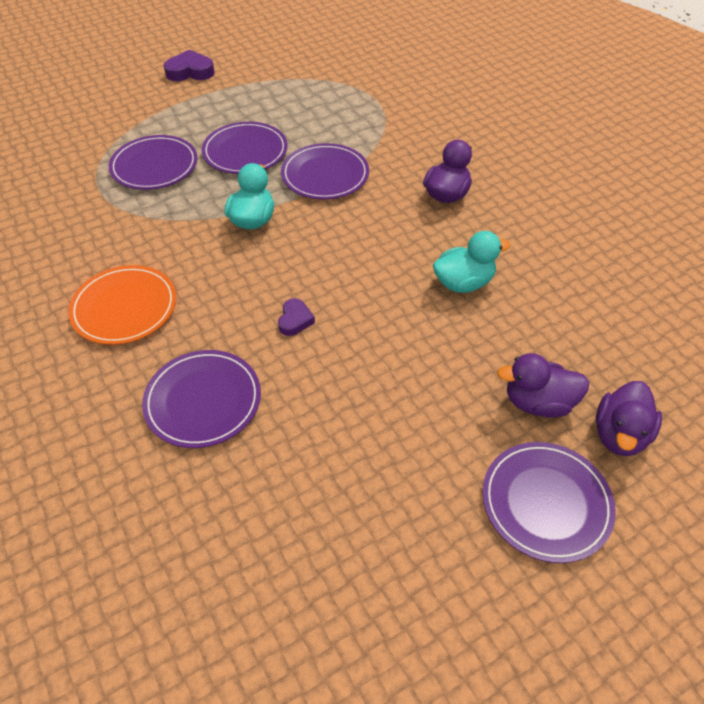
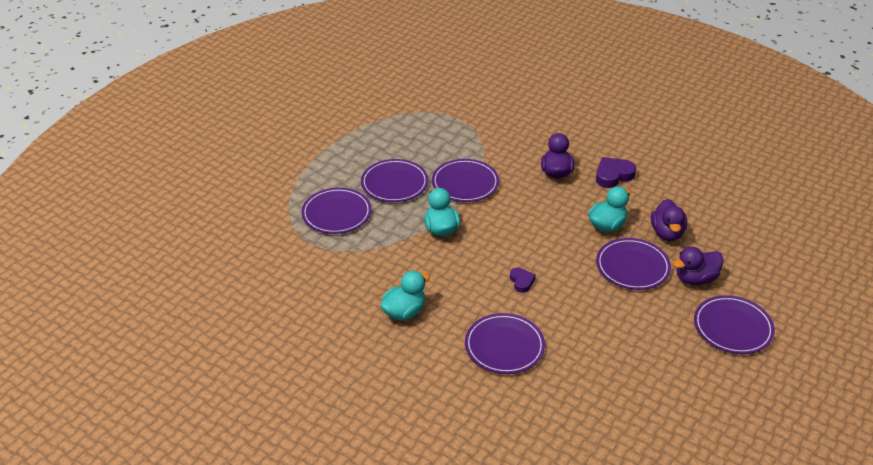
camera: 25 degrees left, 10 degrees down
(124, 308) = (404, 312): orange plate -> turquoise duck
(190, 72) = (297, 134): purple heart -> purple heart (613, 175)
(458, 352) = (632, 267): none -> purple plate
(619, 434) = (748, 280): purple duck -> purple duck (667, 233)

